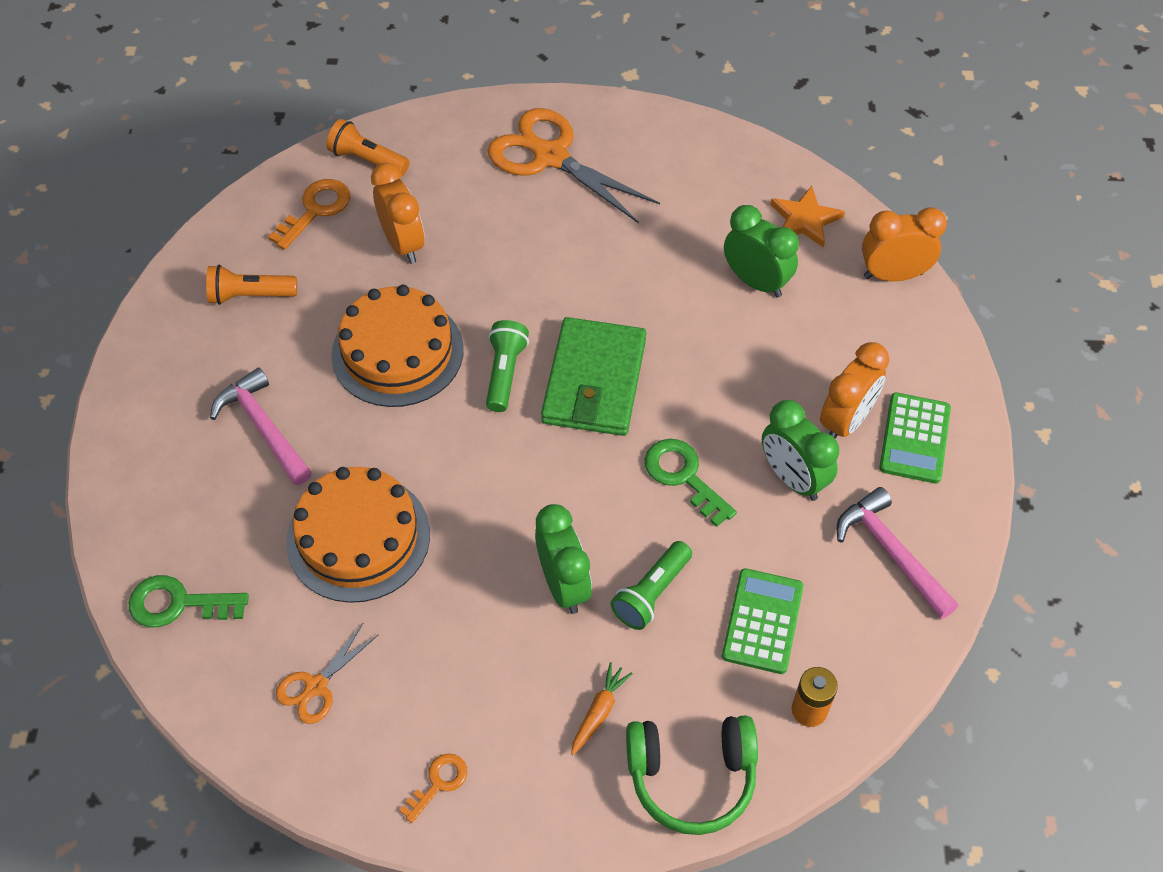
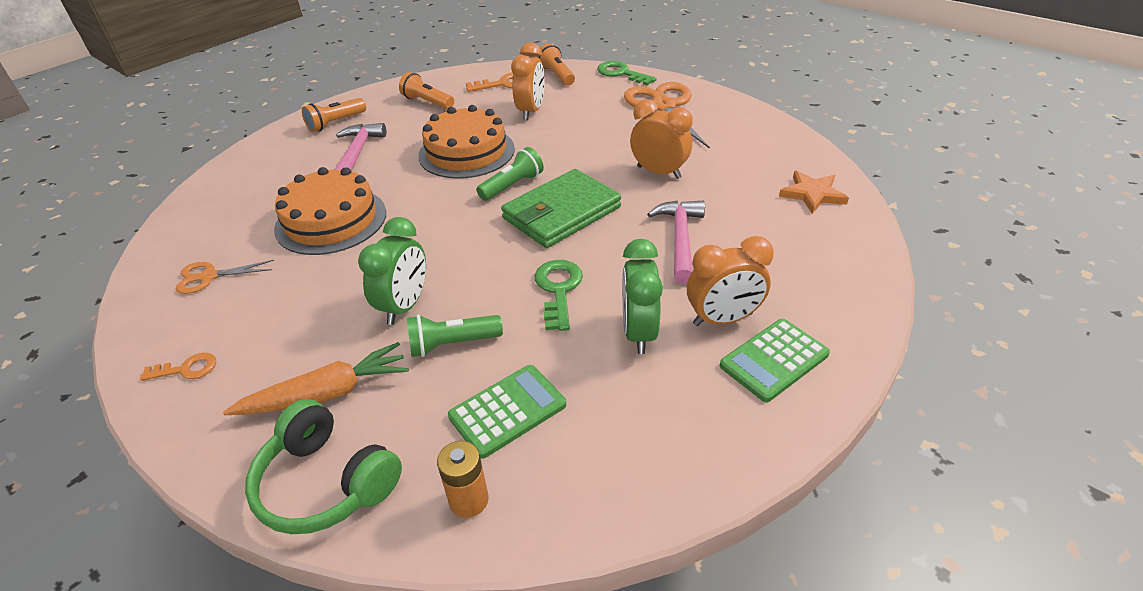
camera: 40 degrees right, 15 degrees down
(168, 396) = (336, 123): none -> orange flashlight
(178, 603) = (212, 203): green key -> green key (621, 73)
(599, 711) = (327, 393): orange carrot -> orange carrot, size x1.78
(756, 282) = (737, 211): green clock -> none
(890, 552) = (668, 427): pink hammer -> pink hammer (680, 239)
(893, 275) = (858, 251): orange clock -> orange clock (659, 172)

